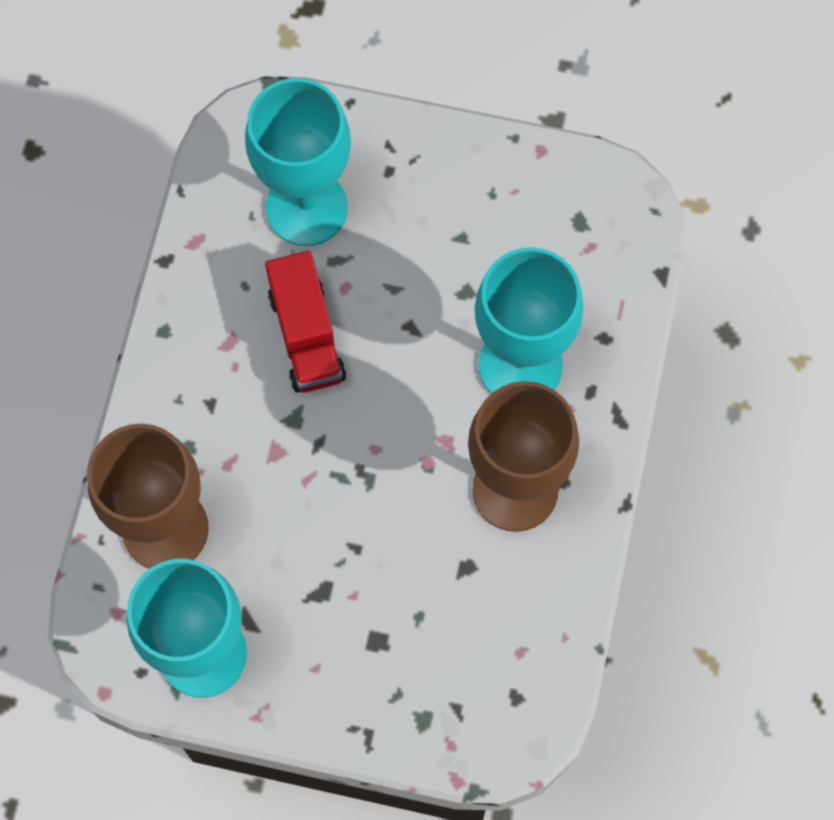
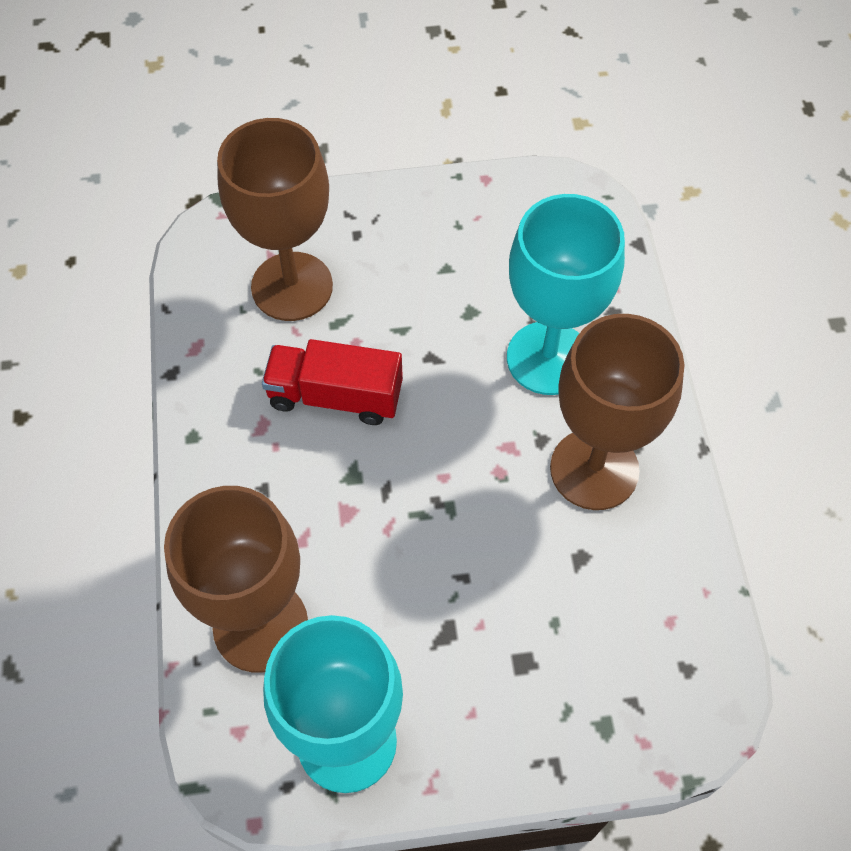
camera: 20 degrees left, 10 degrees down
(306, 207) = (292, 286): turquoise goblet -> brown goblet
(306, 335) = (335, 396): red truck -> red truck turned 135 degrees clockwise

